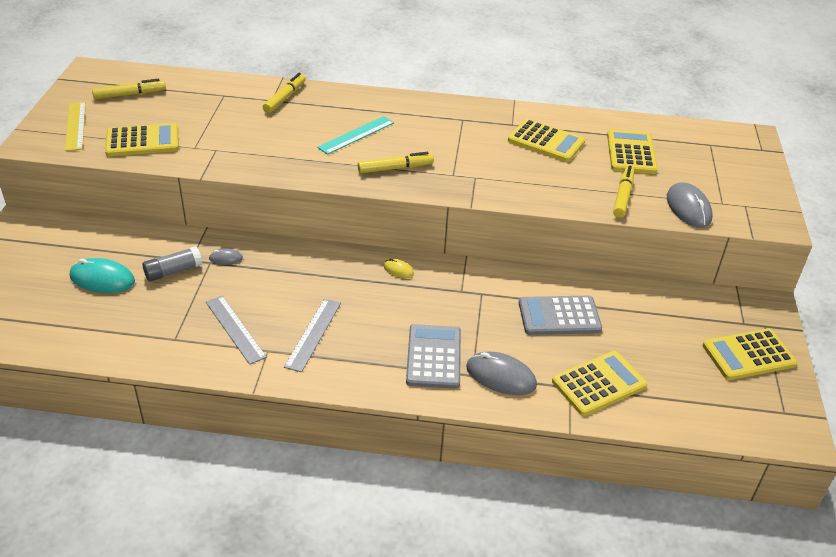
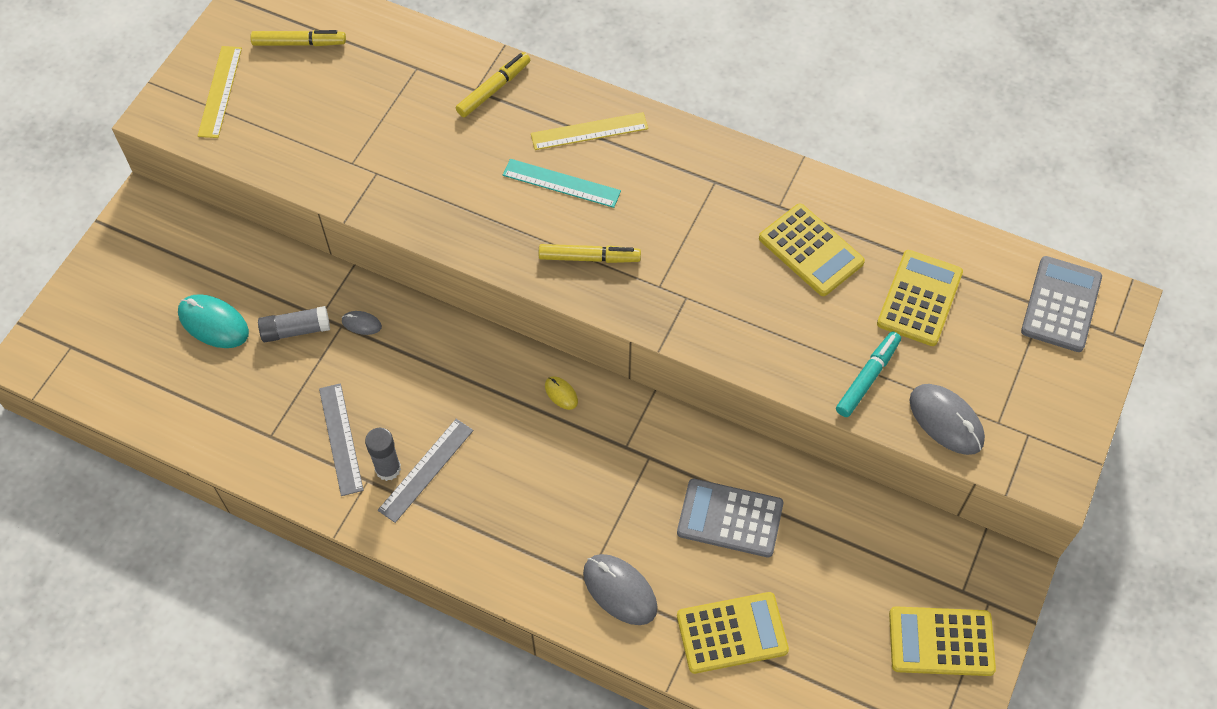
camera: 20 degrees right, 20 degrees up
(142, 141) = (292, 138): yellow calculator -> none
(282, 340) = (388, 469): none -> grey glue stick
(356, 135) = (561, 183): turquoise ruler -> turquoise ruler turned 45 degrees clockwise
(363, 108) = (589, 131): none -> yellow ruler
(434, 357) = (553, 540): grey calculator -> grey calculator (1061, 304)
(623, 196) = (867, 378): yellow marker -> turquoise marker
(688, 208) = (946, 420): grey mouse -> grey mouse turned 45 degrees counterclockwise

